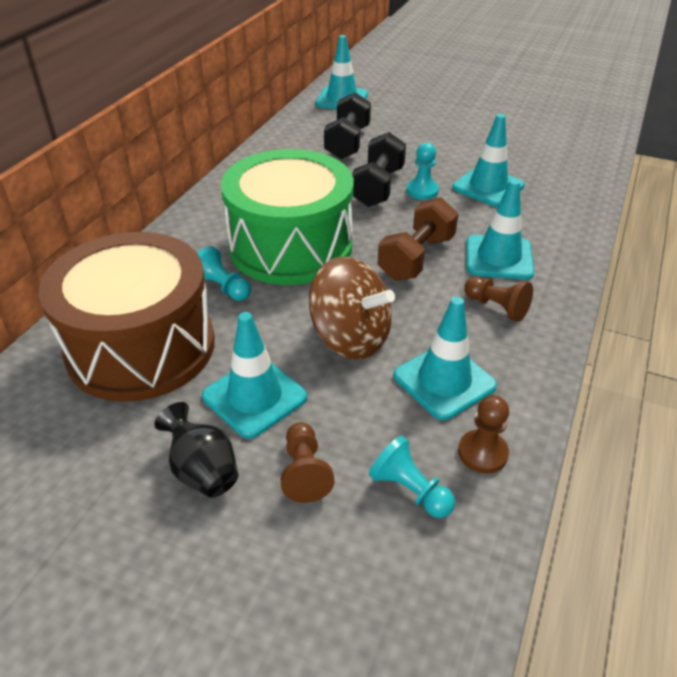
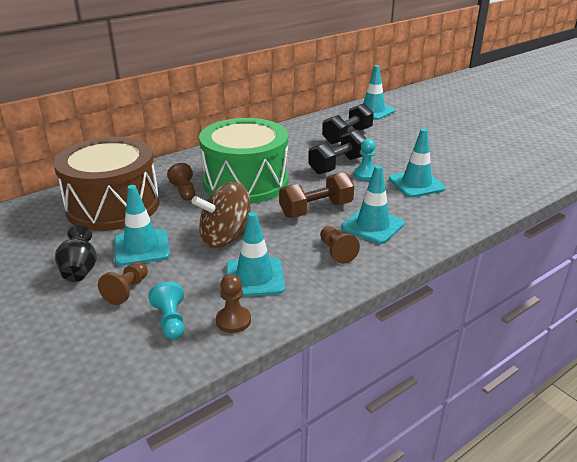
camera: 30 degrees right, 10 degrees down
(222, 288) = (184, 191): turquoise pawn -> brown pawn
(350, 338) = (226, 238): brown spinning top -> brown spinning top turned 90 degrees clockwise

